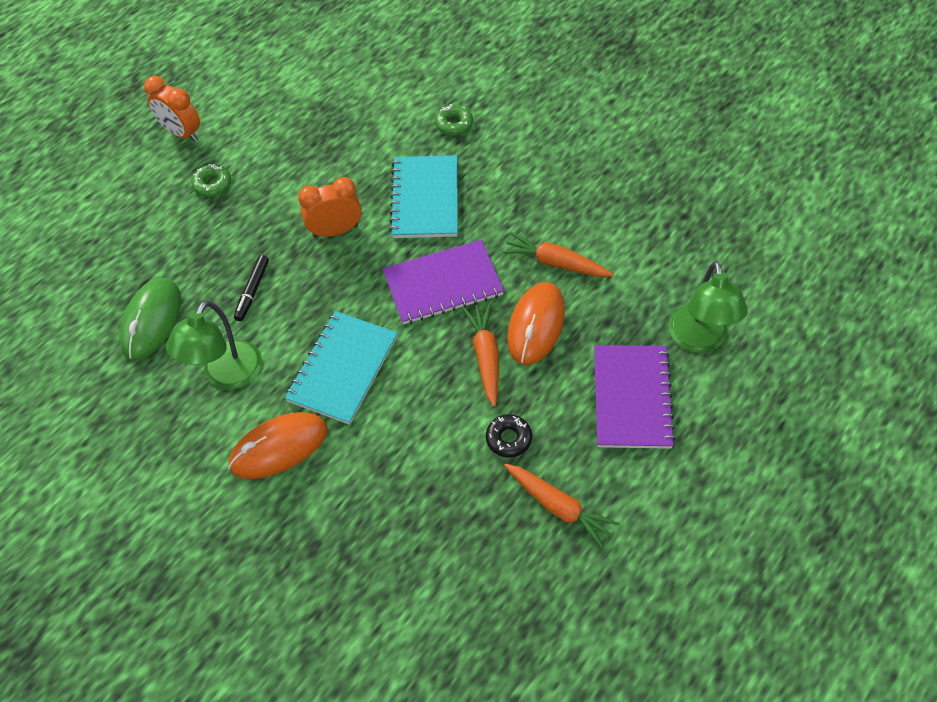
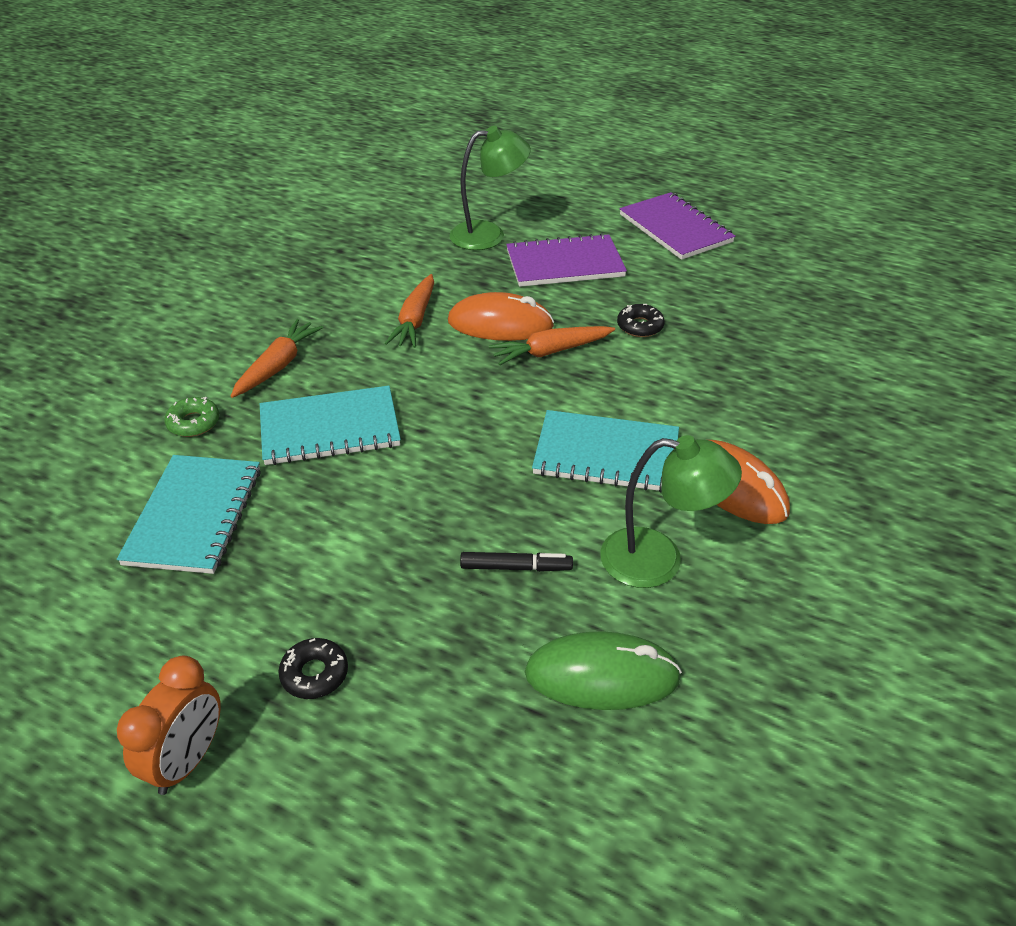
camera: 105 degrees left, 15 degrees down
(212, 184) = (314, 674): green donut -> black donut
(335, 231) = (394, 503): orange clock -> none
(359, 128) = (194, 516): none -> turquoise notebook
(443, 284) = (462, 394): purple notebook -> purple notebook (675, 229)
(559, 507) = (695, 291): orange carrot -> orange carrot (278, 366)

